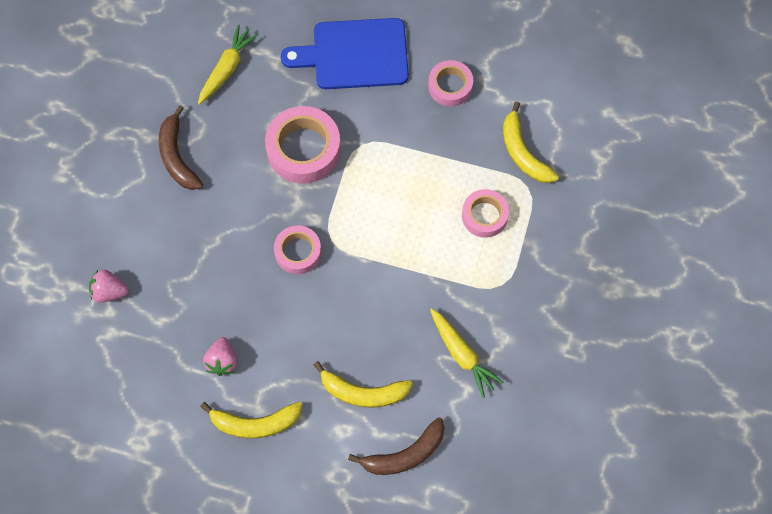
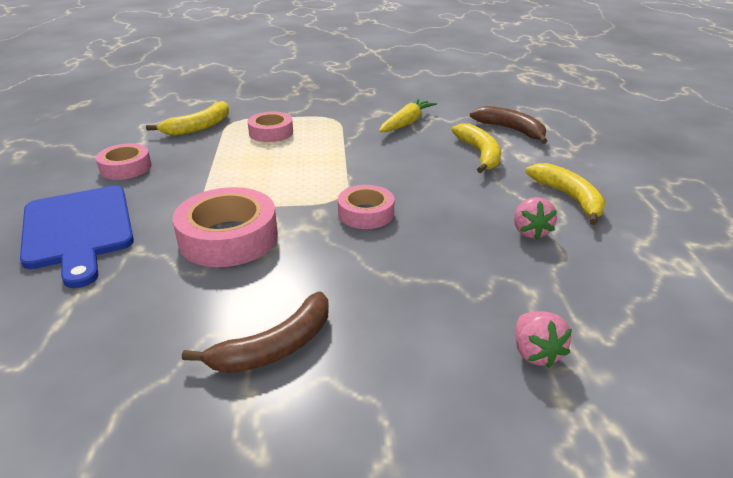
camera: 110 degrees left, 35 degrees down
(222, 361) = (530, 232): pink strawberry -> pink strawberry turned 105 degrees clockwise
(227, 69) = (98, 336): yellow carrot -> none

